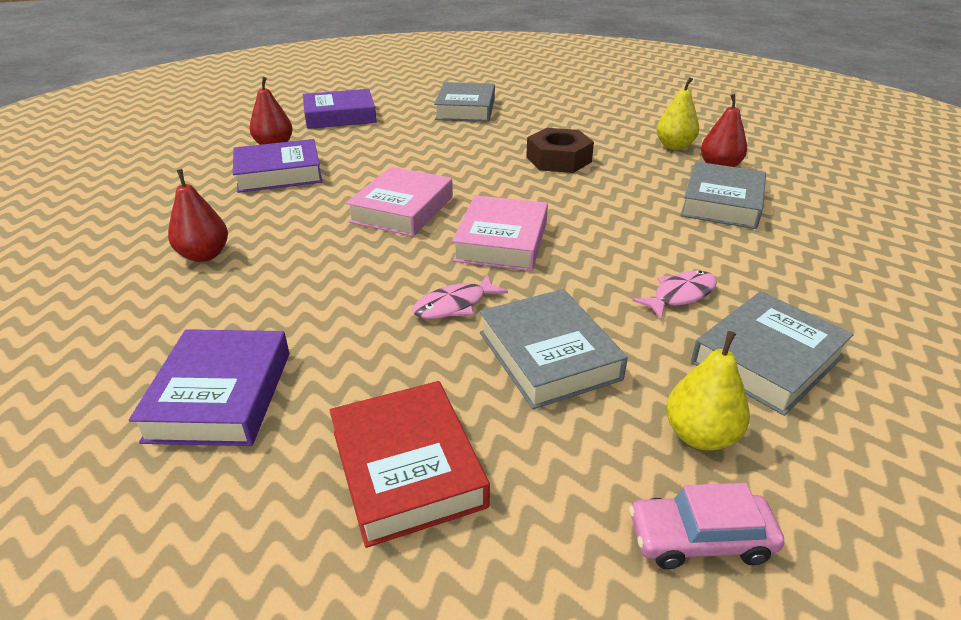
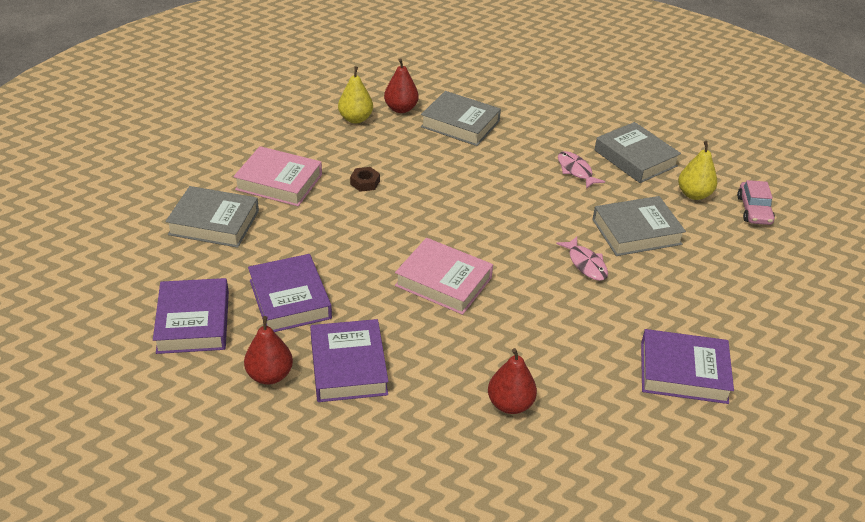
camera: 85 degrees left, 5 degrees up
(369, 144) = (290, 299): none -> purple book
(407, 468) = (729, 293): red book -> none
(501, 241) = (503, 233): pink book -> pink book (279, 182)
(558, 159) = (365, 182): brown nut -> brown nut, size x0.51

